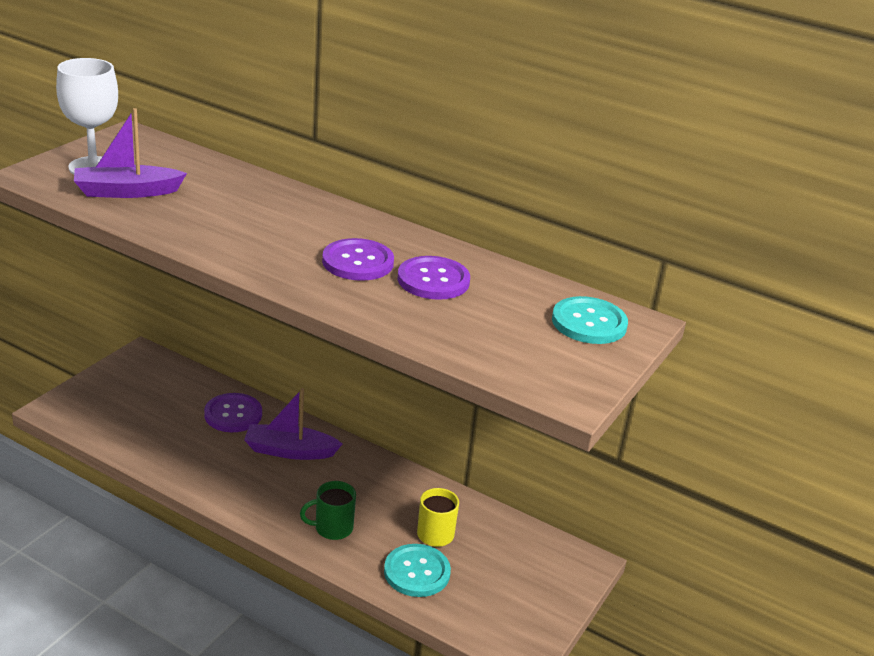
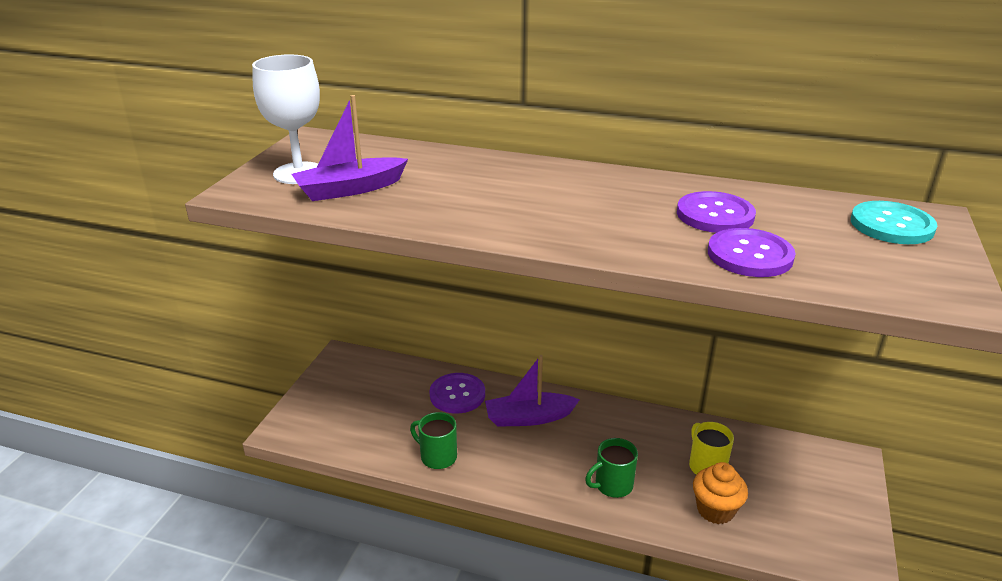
camera: 10 degrees left, 0 degrees up
(182, 465) = (437, 456): none -> green mug
(358, 262) = (630, 212): purple button -> purple button (750, 255)
(417, 572) = (715, 510): turquoise button -> orange cupcake

